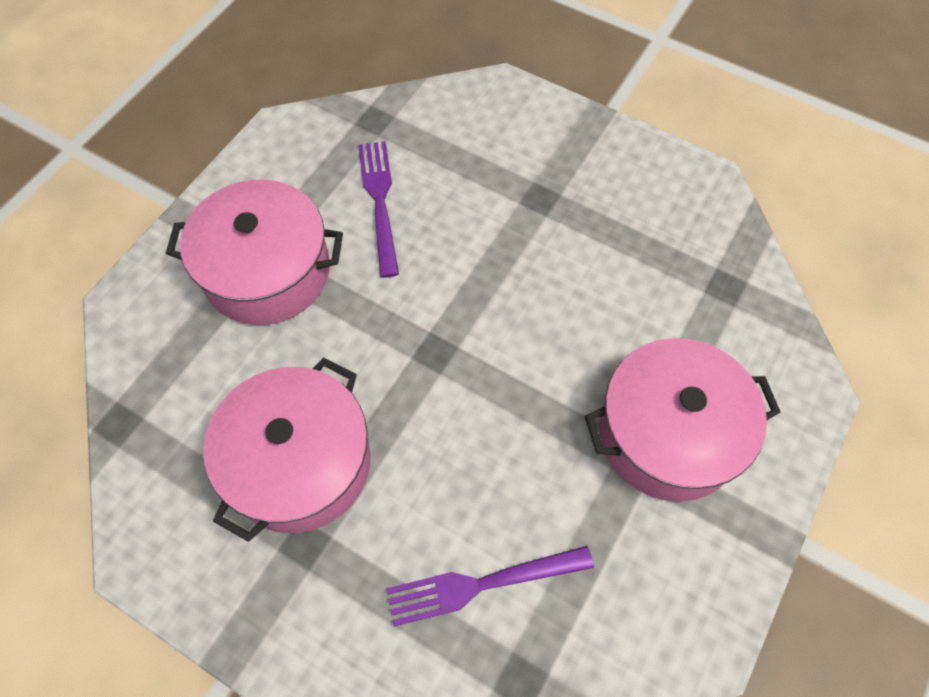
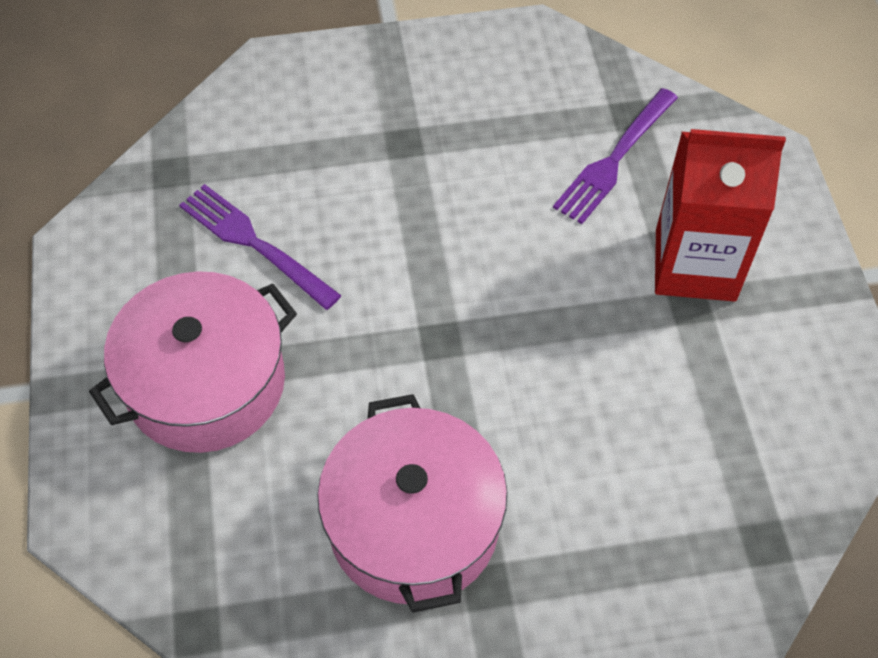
camera: 40 degrees left, 5 degrees down
(482, 584) = (665, 495): purple fork -> purple fork (615, 159)
(668, 434) = (695, 265): pink pot -> red carton

